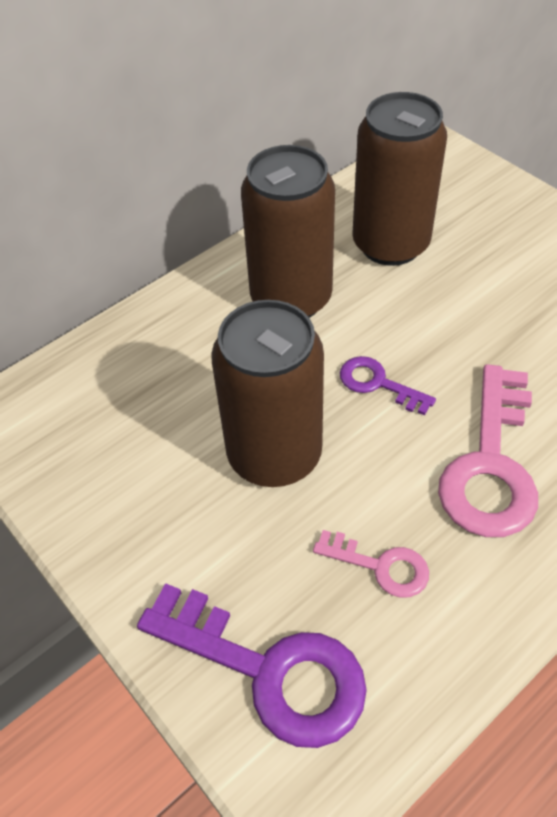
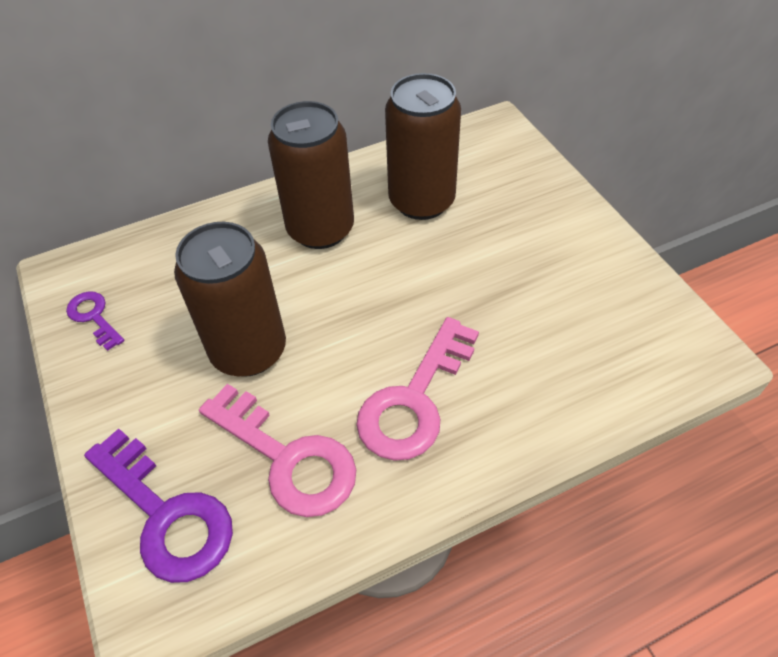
camera: 15 degrees right, 0 degrees up
(378, 384) = (356, 313): purple key -> purple key (94, 317)
(380, 566) = (288, 458): pink key -> pink key, size x1.91

